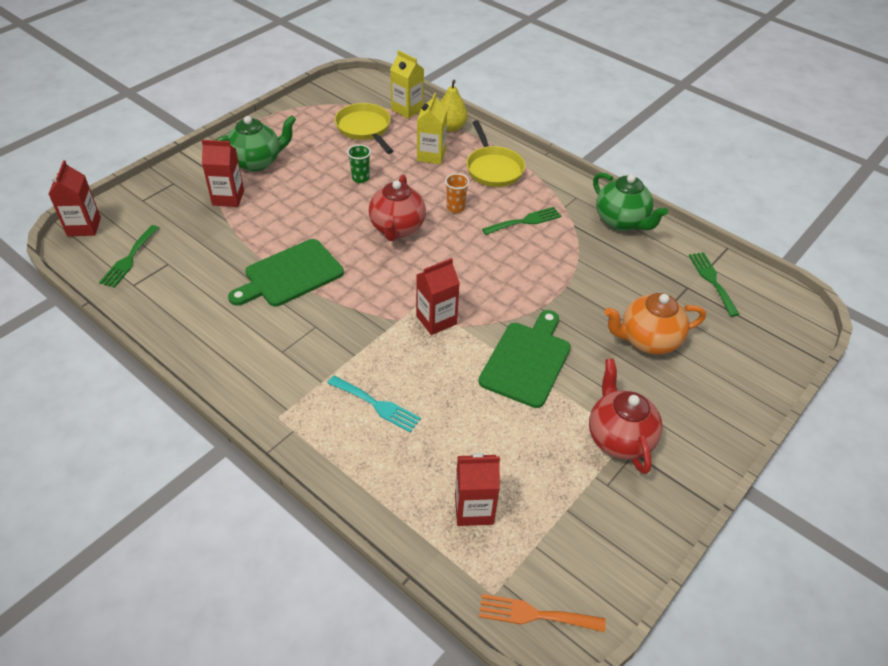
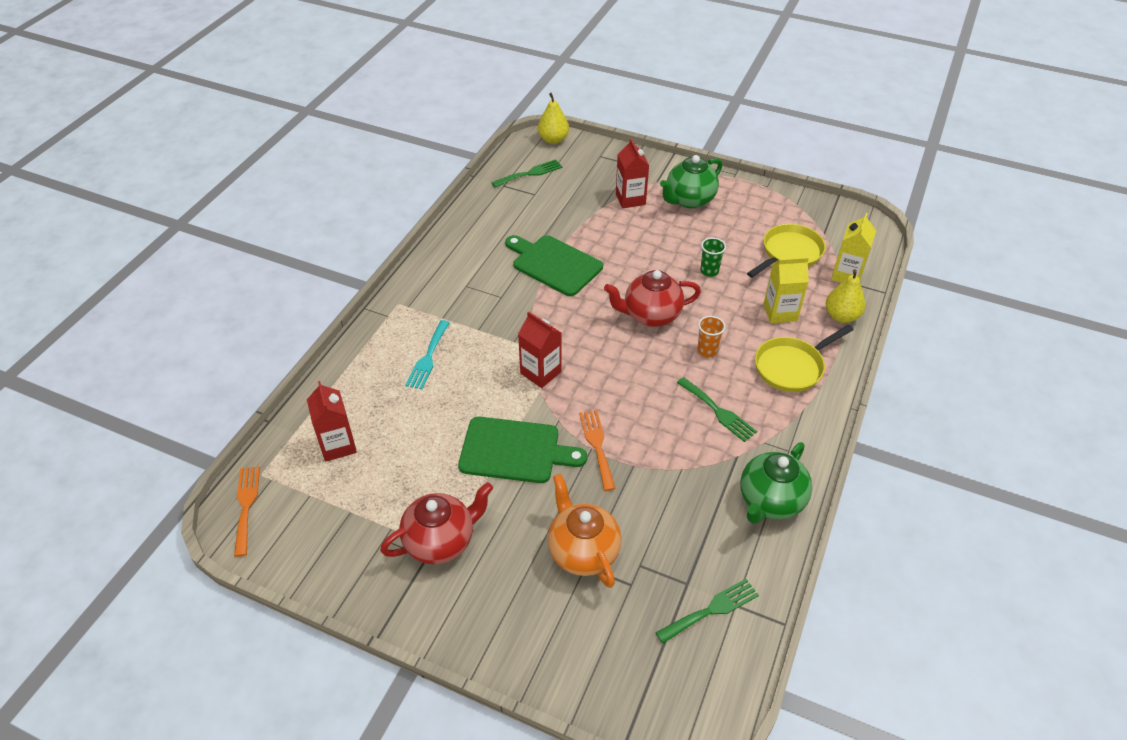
camera: 75 degrees right, 0 degrees up
(84, 227) = (553, 139): red carton -> yellow pear
(129, 259) = (530, 173): green fork -> green fork turned 150 degrees clockwise
(257, 162) = (689, 200): green teapot -> green teapot turned 90 degrees clockwise
(538, 303) = (597, 445): none -> orange fork

